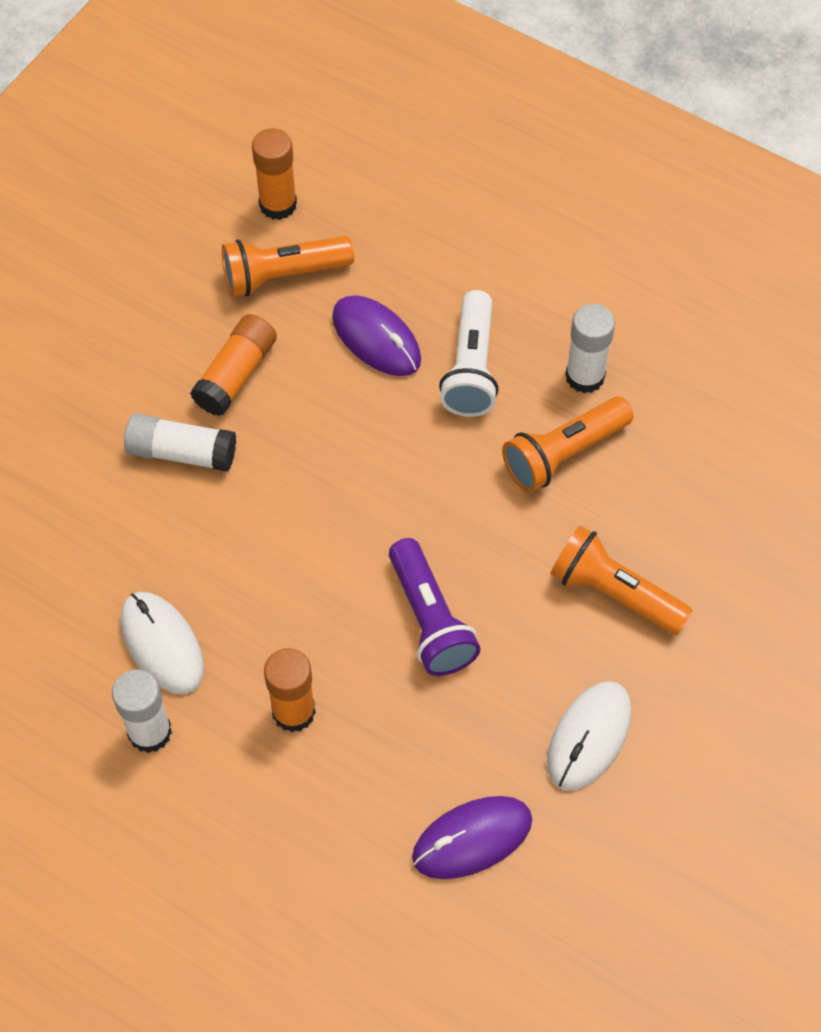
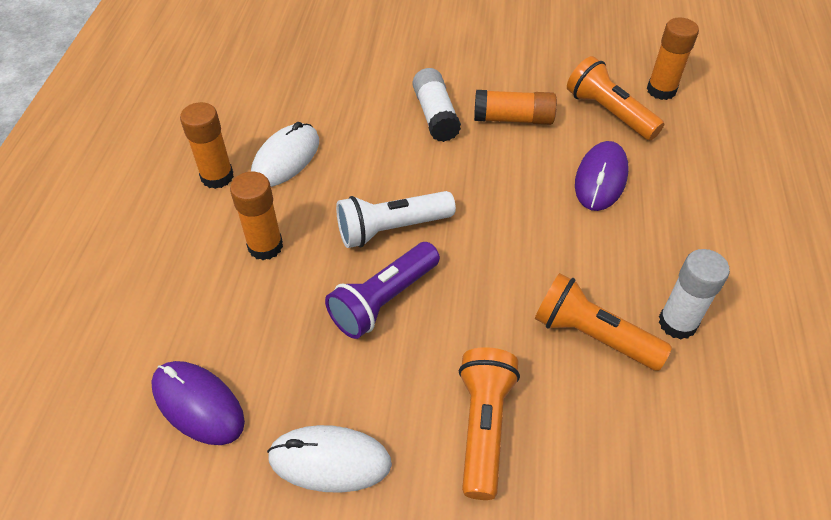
camera: 65 degrees right, 10 degrees down
(150, 732) = (217, 177): white glue stick -> orange glue stick
(471, 368) = (622, 243): white flashlight -> white flashlight (391, 229)

